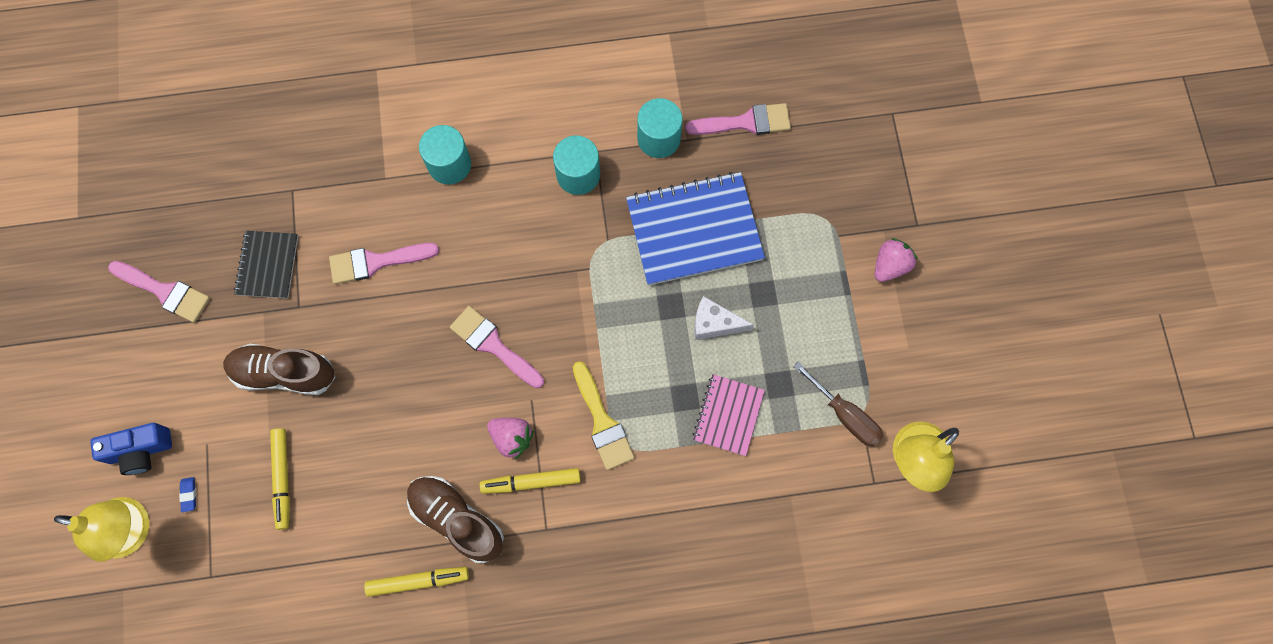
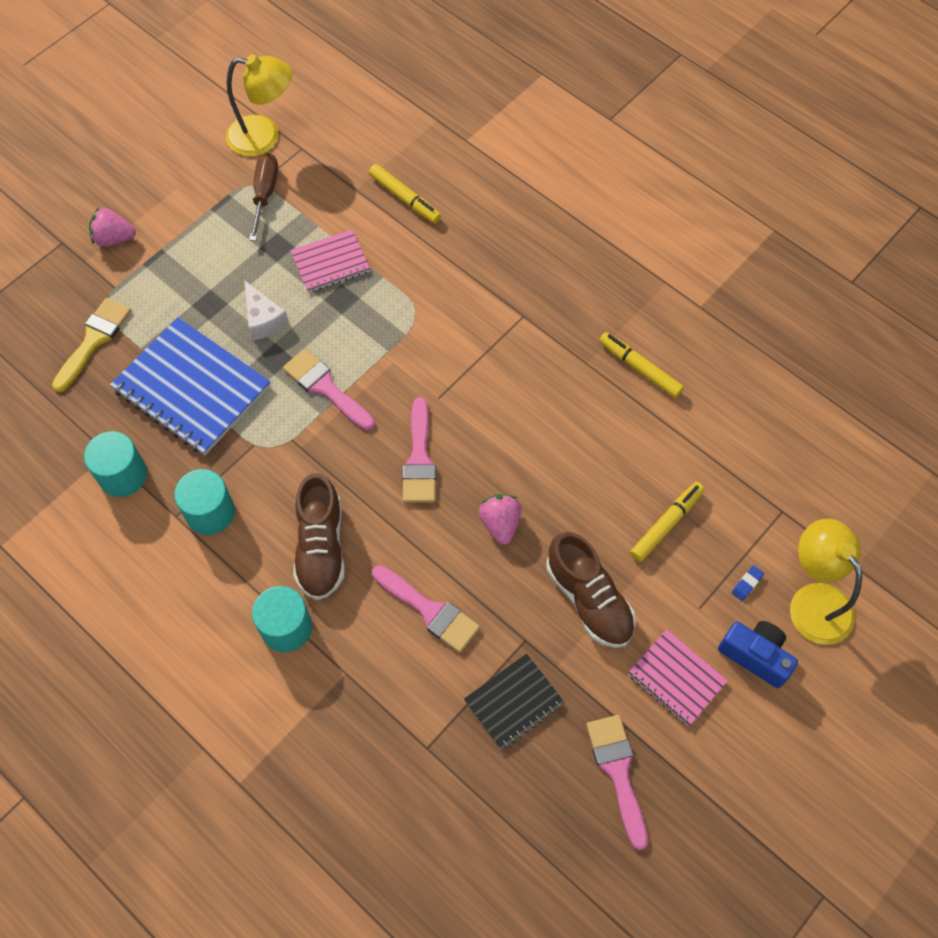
camera: 130 degrees left, 10 degrees down
(180, 383) = (676, 678): none -> pink notebook
(457, 519) = (574, 377): brown shoe -> brown shoe (321, 547)
(512, 438) = (479, 388): pink strawberry -> pink strawberry (500, 523)
(531, 482) = (499, 351): yellow marker -> yellow marker (404, 198)
(602, 422) = (410, 338): yellow brush -> yellow brush (94, 340)
(745, 122) = (54, 420): pink brush -> pink brush (325, 388)

